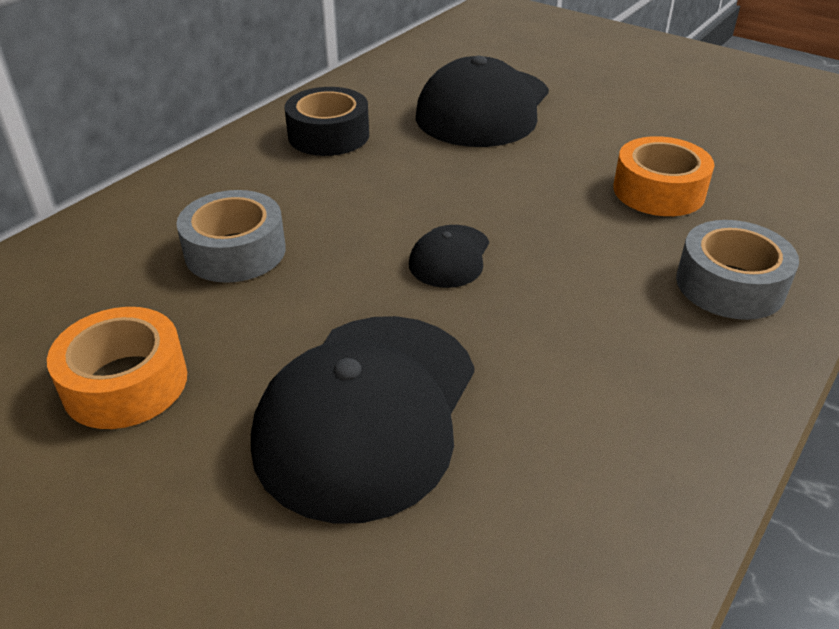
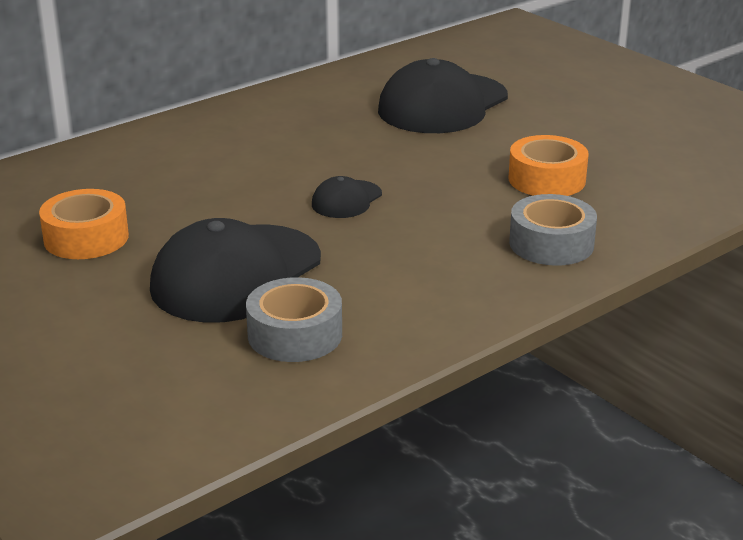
camera: 15 degrees right, 10 degrees down
(235, 251) = (190, 177): grey tape -> grey tape (295, 335)
(328, 135) = (299, 110): black tape -> none

